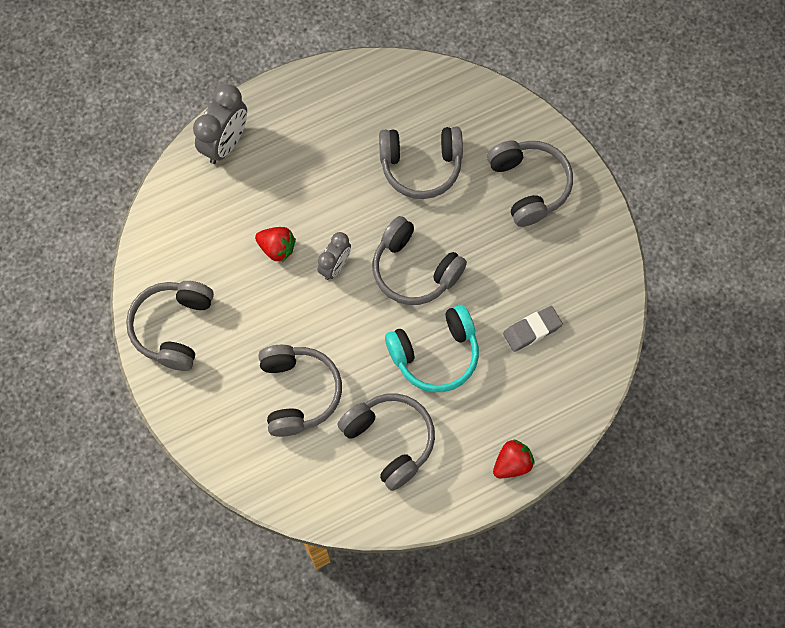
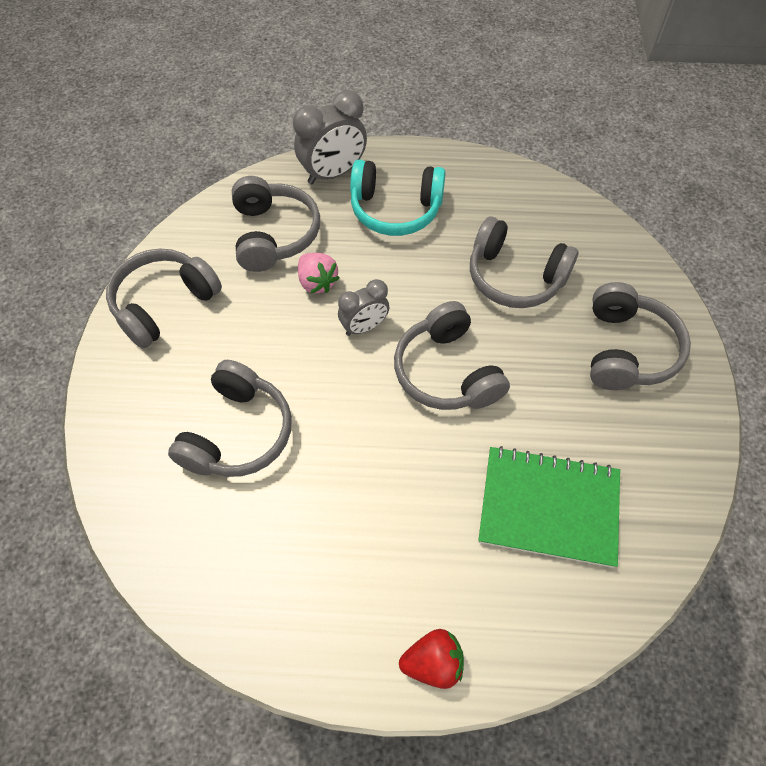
camera: 30 degrees right, 10 degrees down
(277, 248) = (317, 282): red strawberry -> pink strawberry
(390, 440) = (301, 544): grey headphones -> grey headphones (274, 234)
(435, 354) = (416, 473): turquoise headphones -> turquoise headphones (395, 209)
(532, 330) = (548, 507): grey eraser -> green notebook

